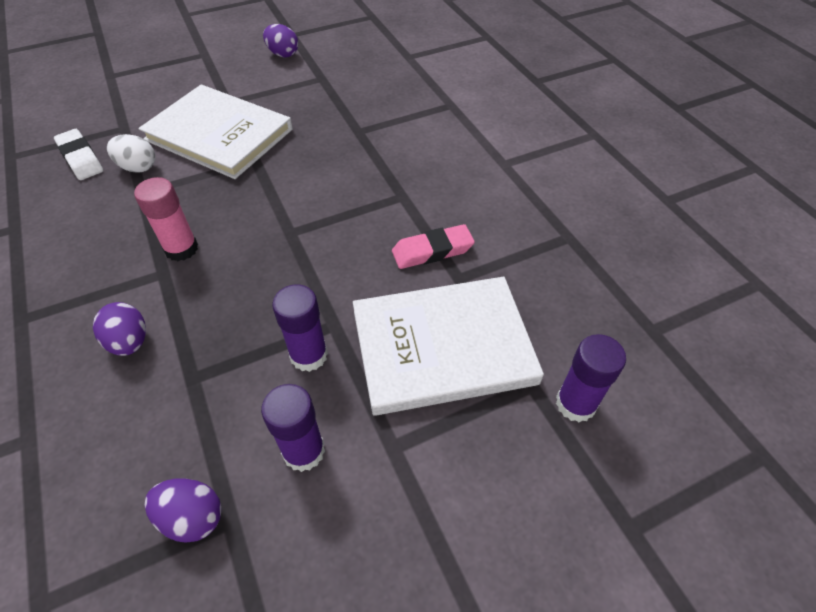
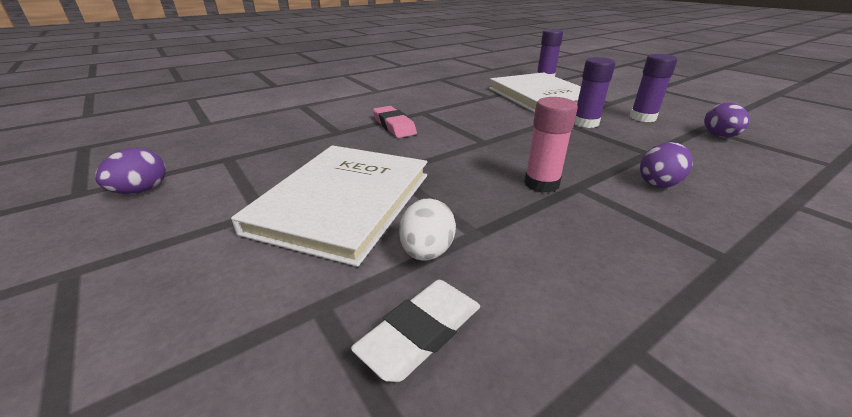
camera: 100 degrees left, 20 degrees down
(432, 251) = (472, 102): pink eraser -> pink eraser (394, 126)

